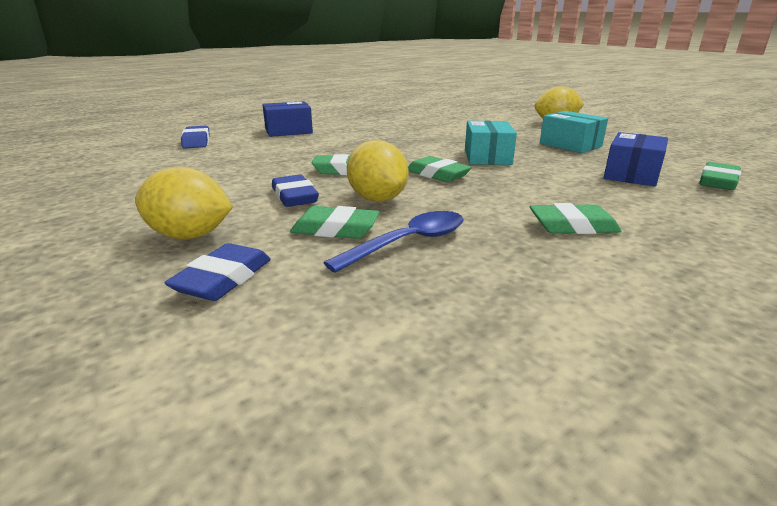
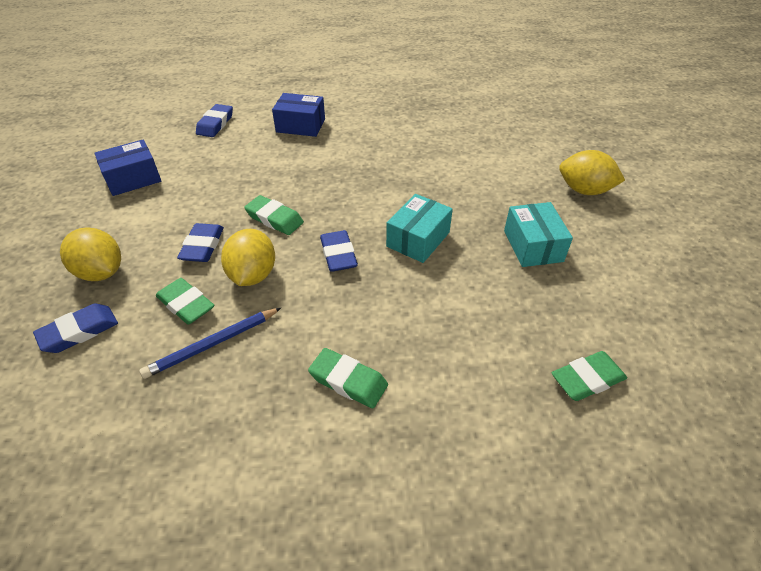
camera: 30 degrees right, 20 degrees up
(408, 242) = (212, 344): blue spoon -> blue pencil
(437, 174) = (338, 254): green eraser -> blue eraser
(631, 174) = (515, 327): blue box -> blue box (133, 179)

